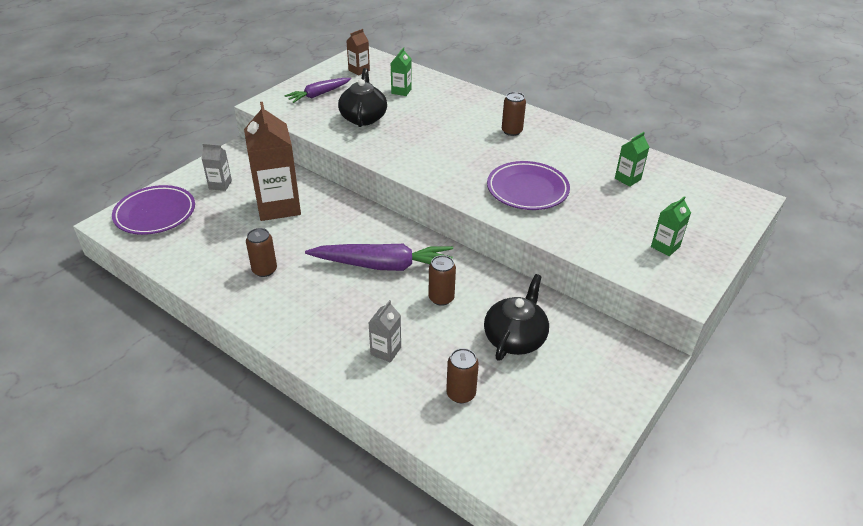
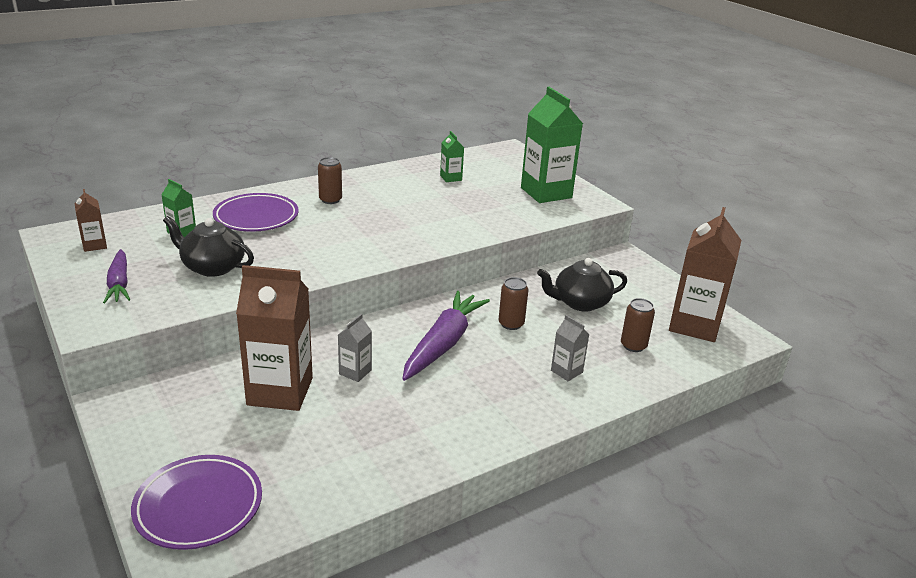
camera: 70 degrees left, 10 degrees down
(220, 185) = (184, 432): grey carton -> grey carton (355, 372)
(264, 270) = (397, 425): brown can -> none
(515, 338) = (580, 302): black teapot -> black teapot turned 60 degrees counterclockwise
(527, 190) = (432, 220): purple plate -> purple plate (256, 217)
(539, 443) = (694, 325): none -> brown carton
(665, 246) = (546, 193): green carton -> green carton, size x2.16

